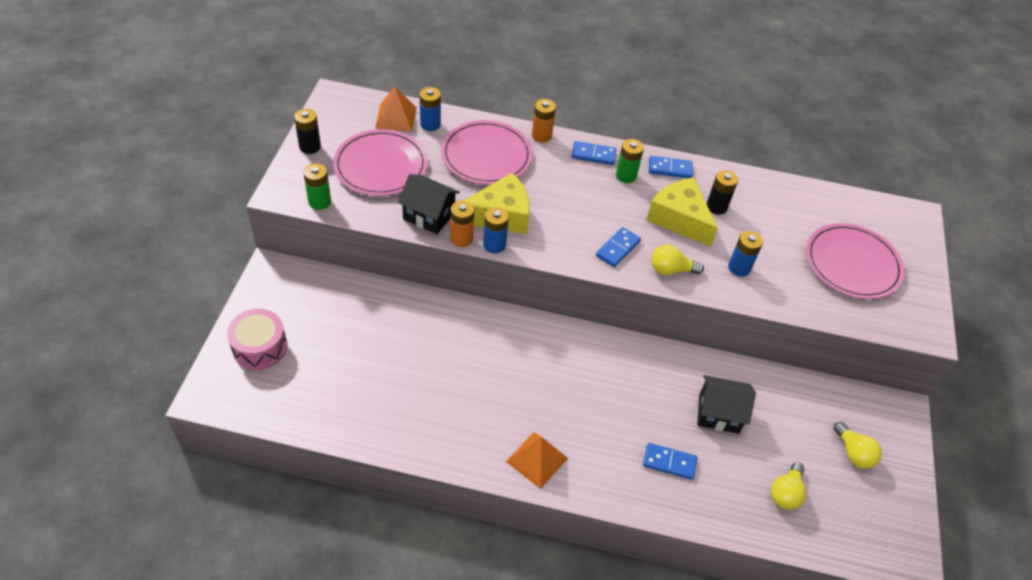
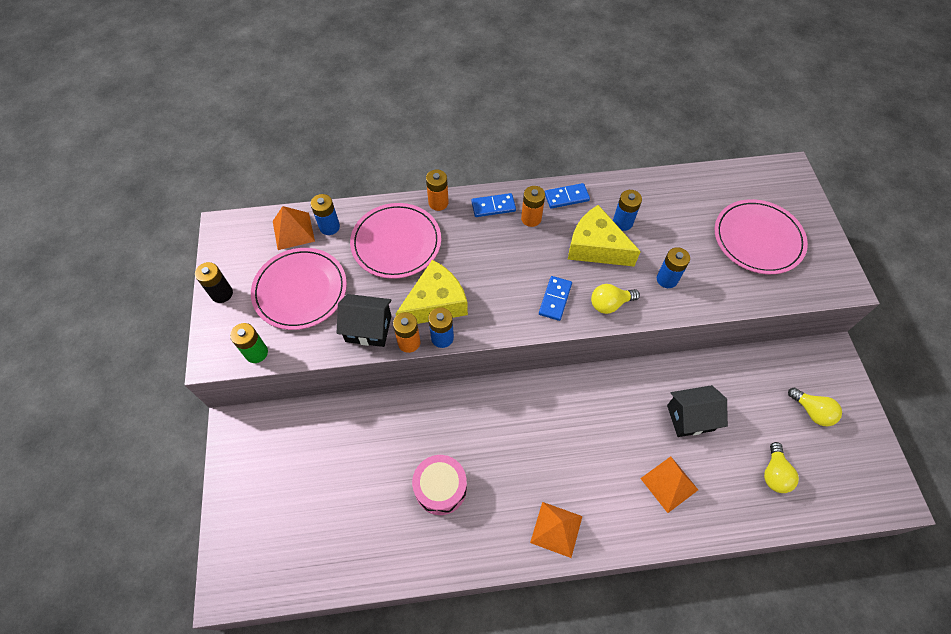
camera: 15 degrees left, 10 degrees up
(260, 347) = (256, 515): pink drum -> pink drum (440, 488)
(626, 176) = (531, 218): green battery -> orange battery
(669, 462) = (669, 484): blue domino -> orange pyramid
(716, 207) = (622, 222): black battery -> blue battery

